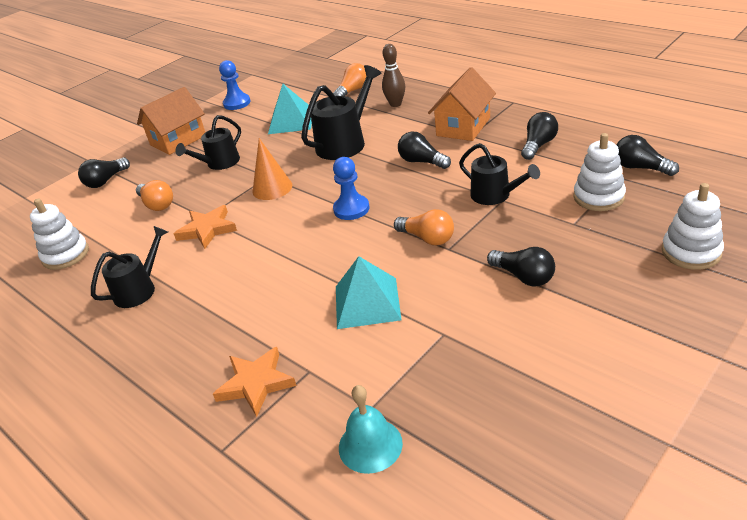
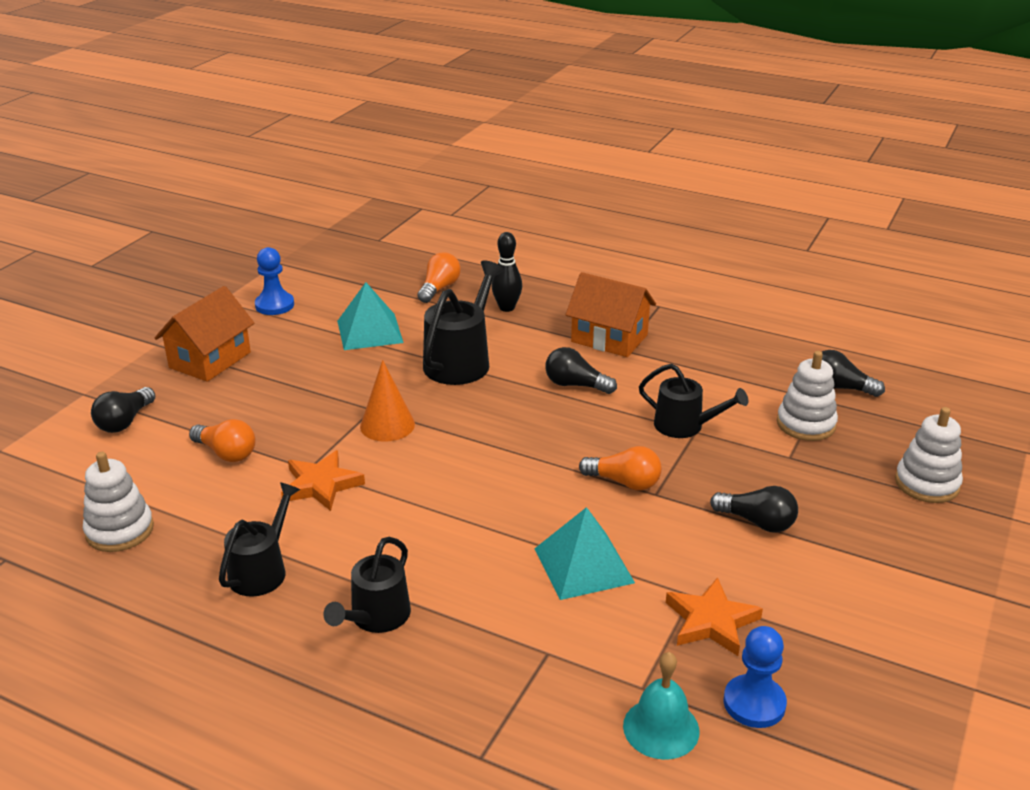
camera: 20 degrees left, 5 degrees down
(219, 163) = (292, 392): black watering can -> black watering can (376, 617)
(256, 383) = (487, 674): orange star -> orange star (711, 621)
(351, 209) = (510, 449): blue pawn -> blue pawn (754, 703)
(395, 104) = (507, 308): brown bowling pin -> black bowling pin
(463, 126) = (609, 338): orange house -> orange house turned 75 degrees counterclockwise
(538, 145) = (712, 362): black light bulb -> none

